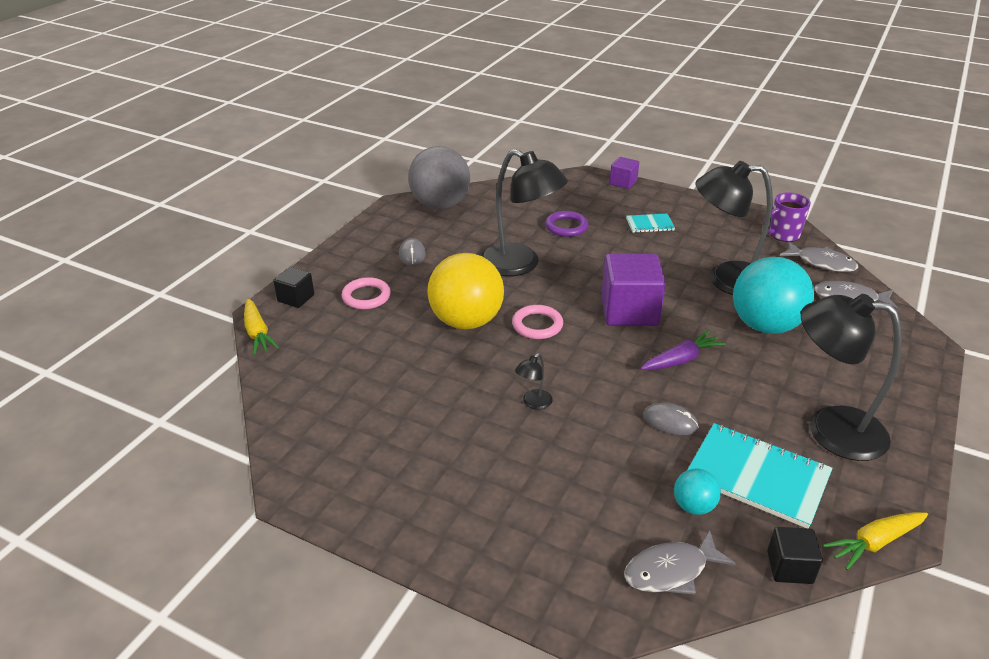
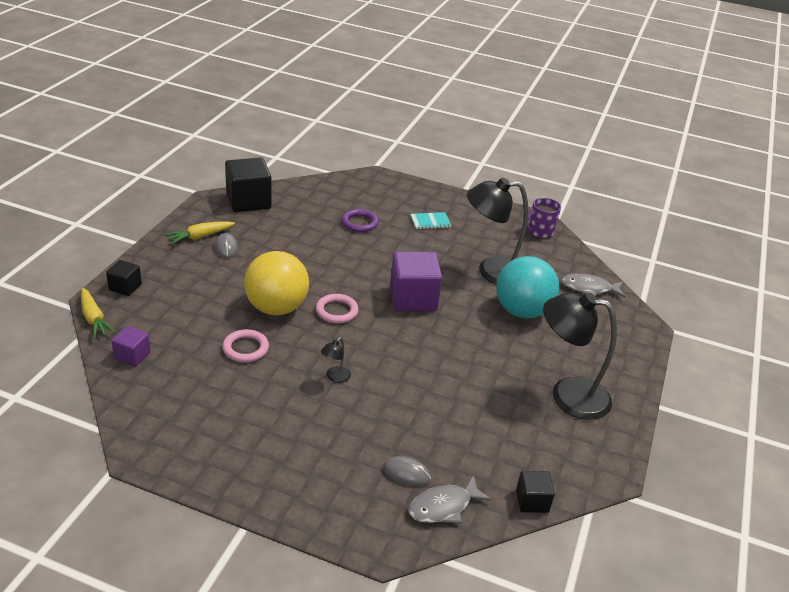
camera: 10 degrees left, 0 degrees up
(366, 296) = (188, 286): pink ring -> pink ring (245, 348)
(440, 205) = (248, 201): grey ball -> black cube
(520, 265) = (320, 257): black lamp -> none
(623, 182) = (408, 182): purple cube -> purple cube (132, 356)
(670, 421) = (445, 391): grey mouse -> grey mouse (406, 473)
(681, 360) = (454, 340): purple carrot -> none
(693, 506) = (462, 457): turquoise ball -> none
(757, 477) = (511, 433): turquoise notebook -> none
(821, 263) = (569, 257): grey fish -> none
(874, 543) = (594, 481): yellow carrot -> yellow carrot (199, 237)

